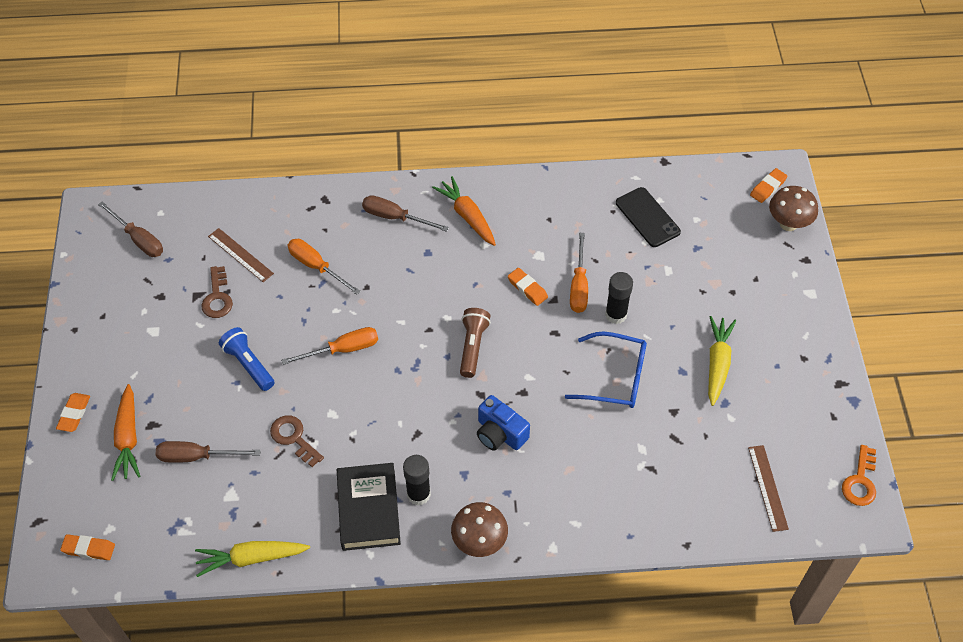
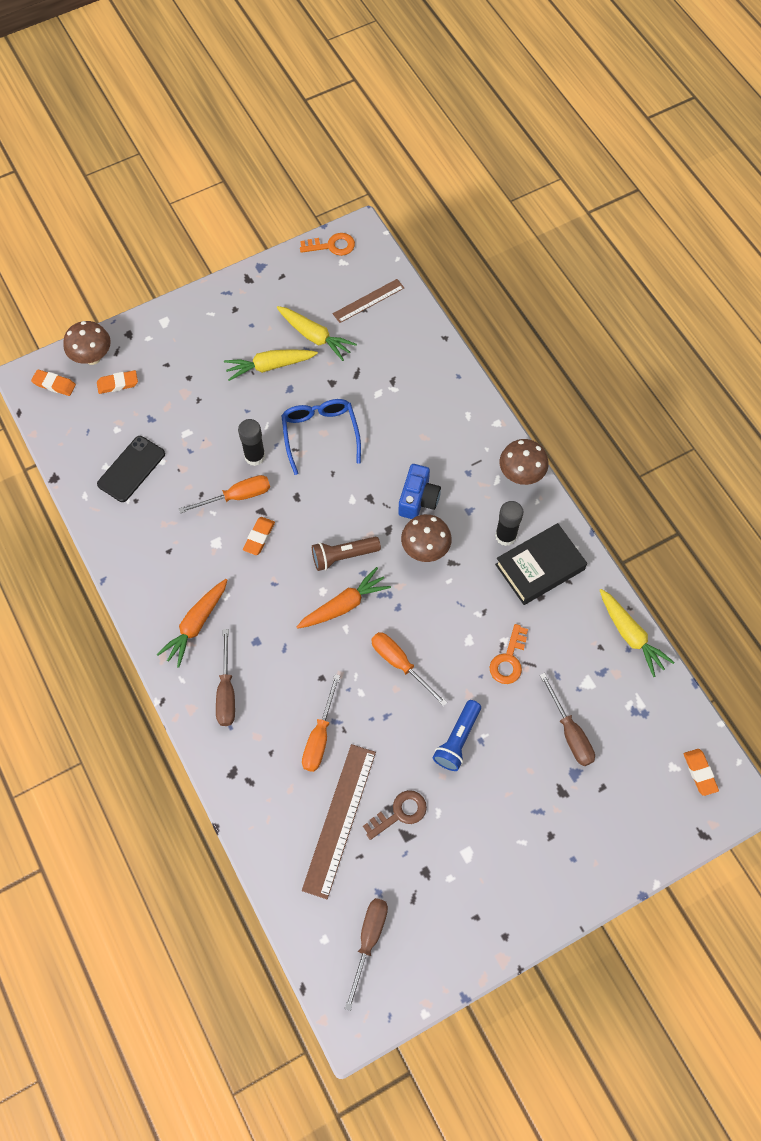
camera: 115 degrees left, 10 degrees up
(74, 414) = (590, 872): orange eraser -> orange eraser (118, 384)
(128, 438) = (586, 805): orange carrot -> orange carrot (344, 605)
(240, 255) = (339, 820): brown ruler -> brown ruler, size x1.65
(294, 438) = (508, 660): brown key -> orange key
(443, 416) = (425, 549): none -> brown mushroom
(739, 417) = (315, 336): none -> yellow carrot

